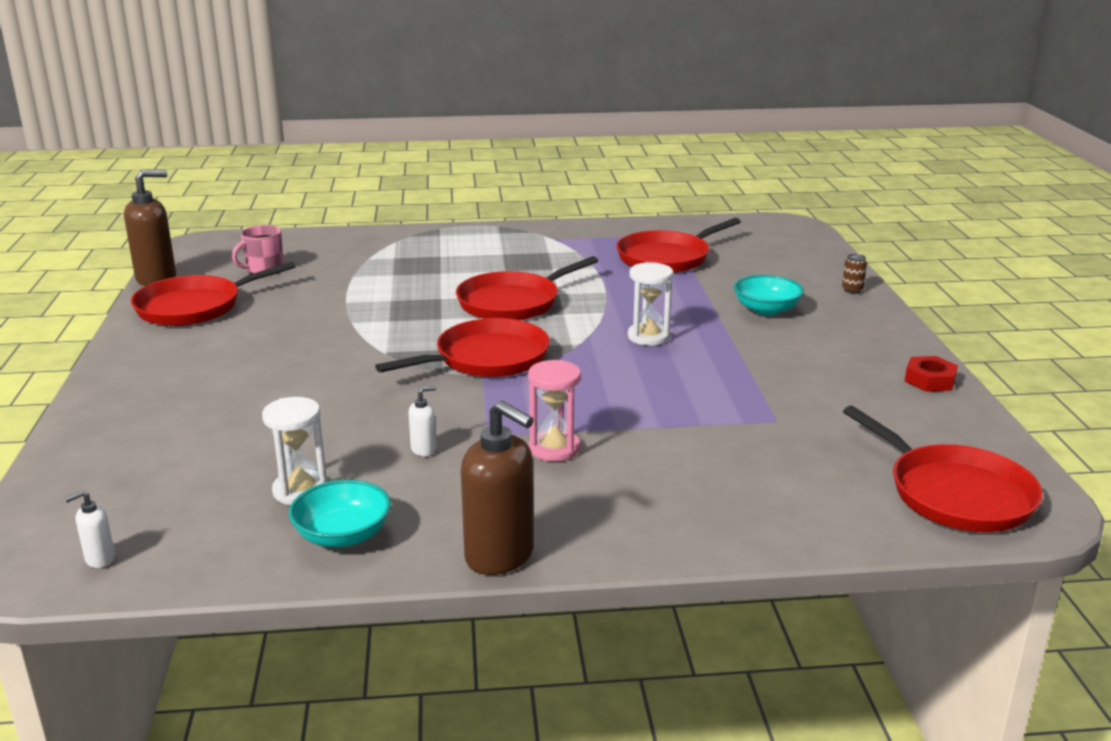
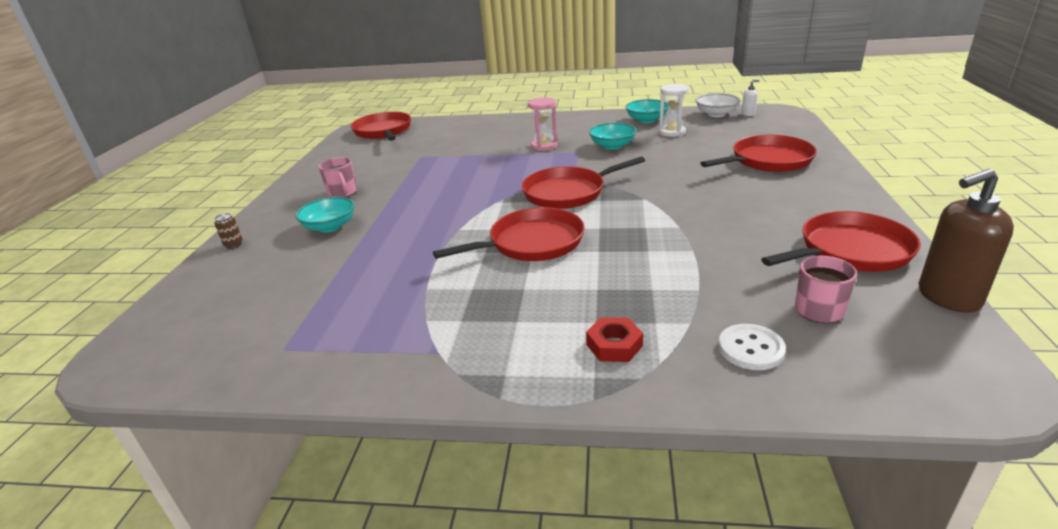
camera: 165 degrees left, 5 degrees up
(172, 559) = (716, 114): none -> white bowl
(330, 249) = (751, 349): none -> white button
(424, 449) = (612, 146): white soap dispenser -> turquoise bowl
(500, 556) = (581, 115): brown soap dispenser -> none
(648, 337) = (443, 206): white hourglass -> none
(666, 258) = (338, 300): red pan -> red pan (768, 160)
(817, 350) = (342, 193): none -> pink mug
(930, 380) = (309, 174): red nut -> red nut (614, 345)

